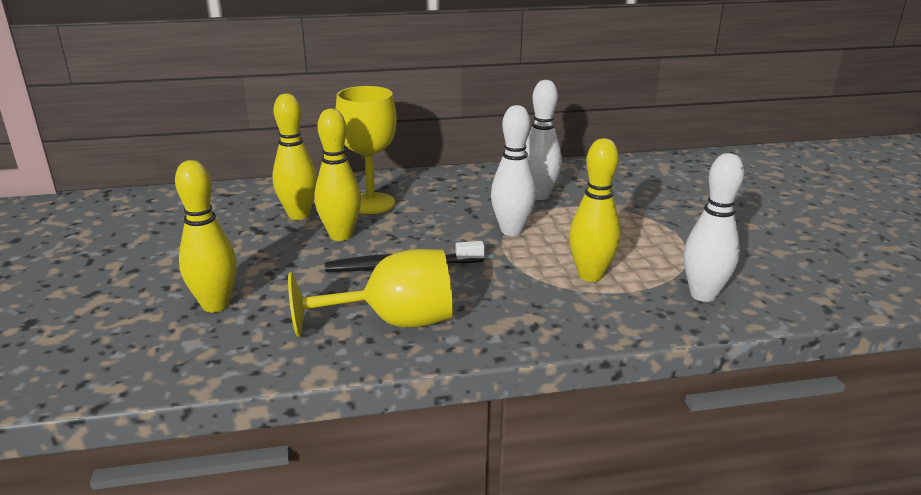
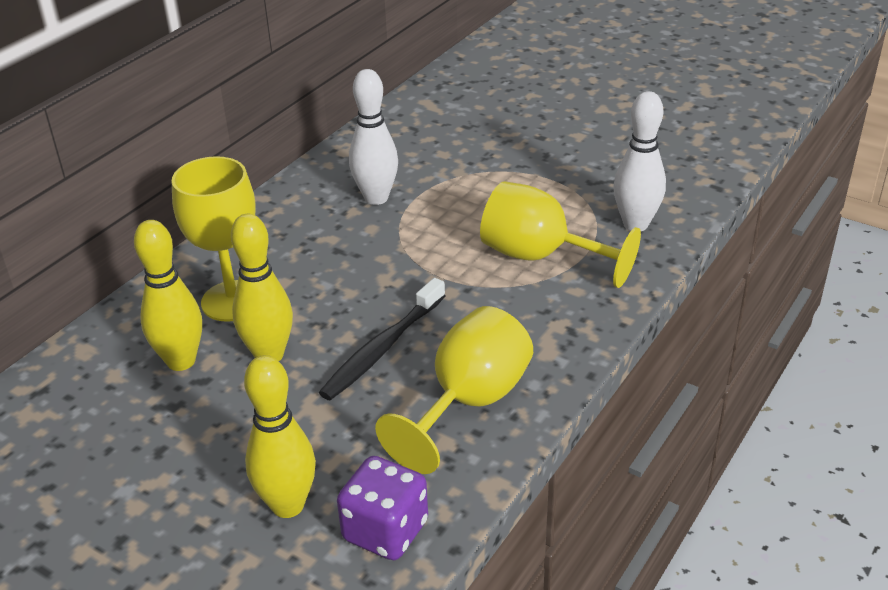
camera: 45 degrees left, 10 degrees up
(229, 351) = (385, 531): none -> purple dice
(511, 230) = (414, 251): white bowling pin -> none
(590, 275) = (540, 257): yellow bowling pin -> yellow goblet

